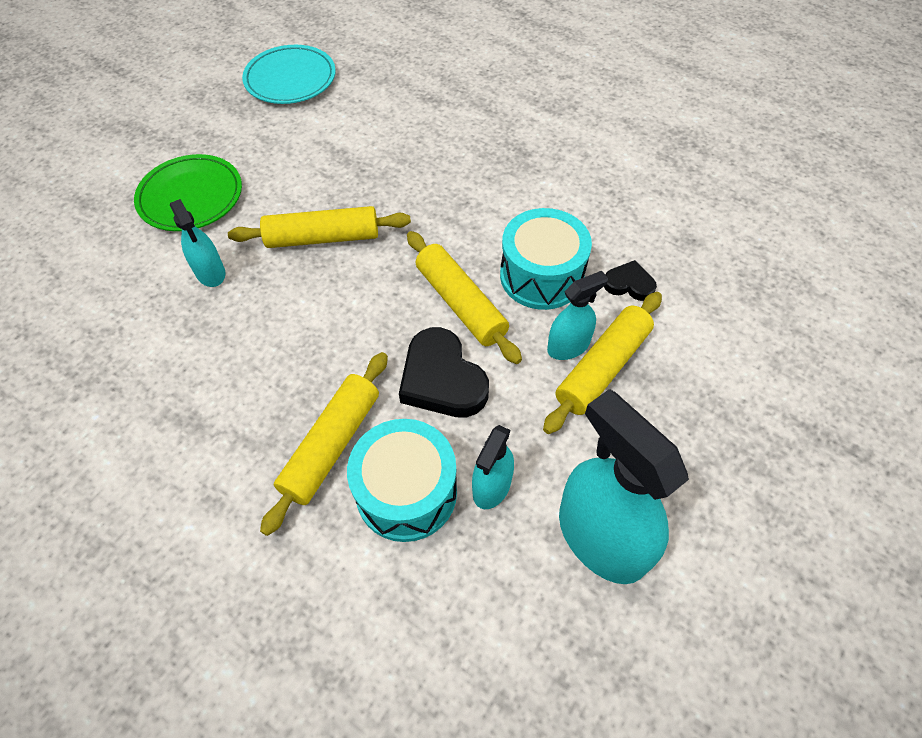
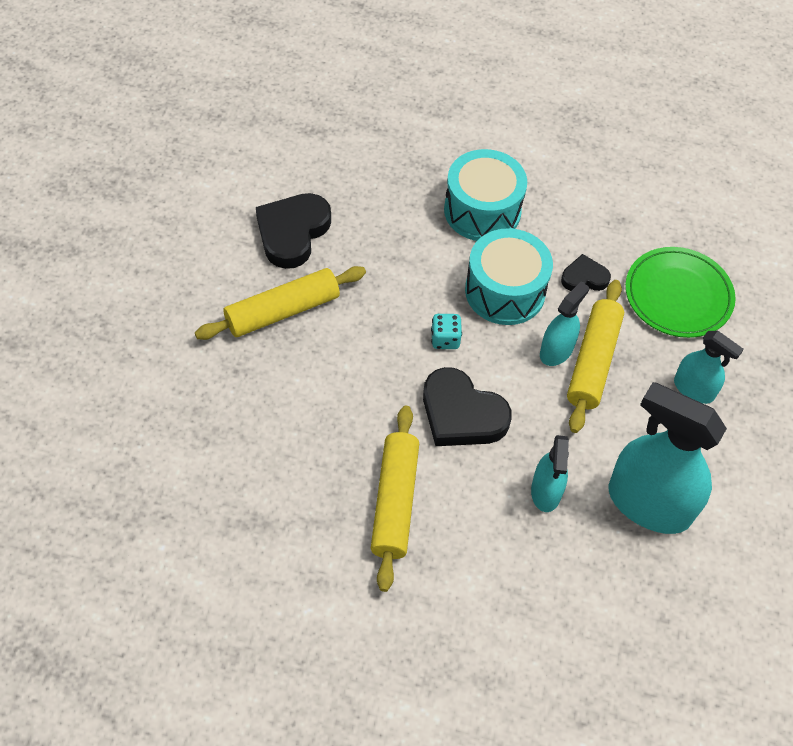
camera: 25 degrees left, 0 degrees up
(191, 197) = (123, 305): green plate -> green plate (678, 296)
(210, 272) = (190, 378): turquoise spray bottle -> turquoise spray bottle (694, 389)
(290, 79) = (152, 143): turquoise plate -> none
(368, 175) = (292, 232): none -> black heart
(406, 492) = (478, 519): turquoise drum -> turquoise drum (482, 211)
(460, 304) = (445, 339): yellow rolling pin -> turquoise dice

